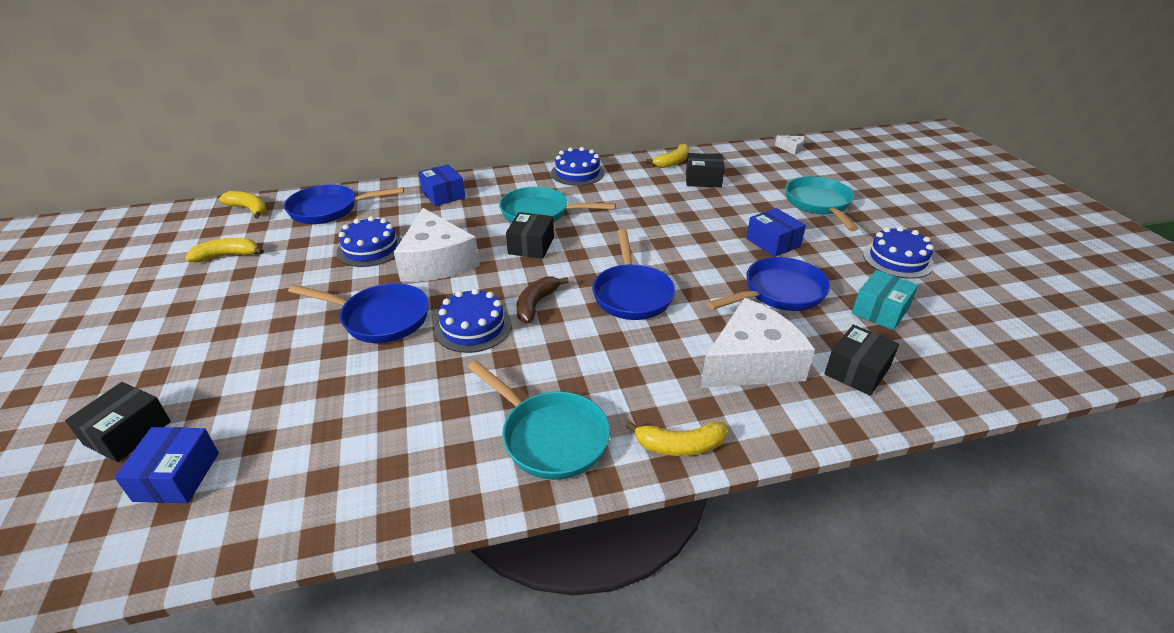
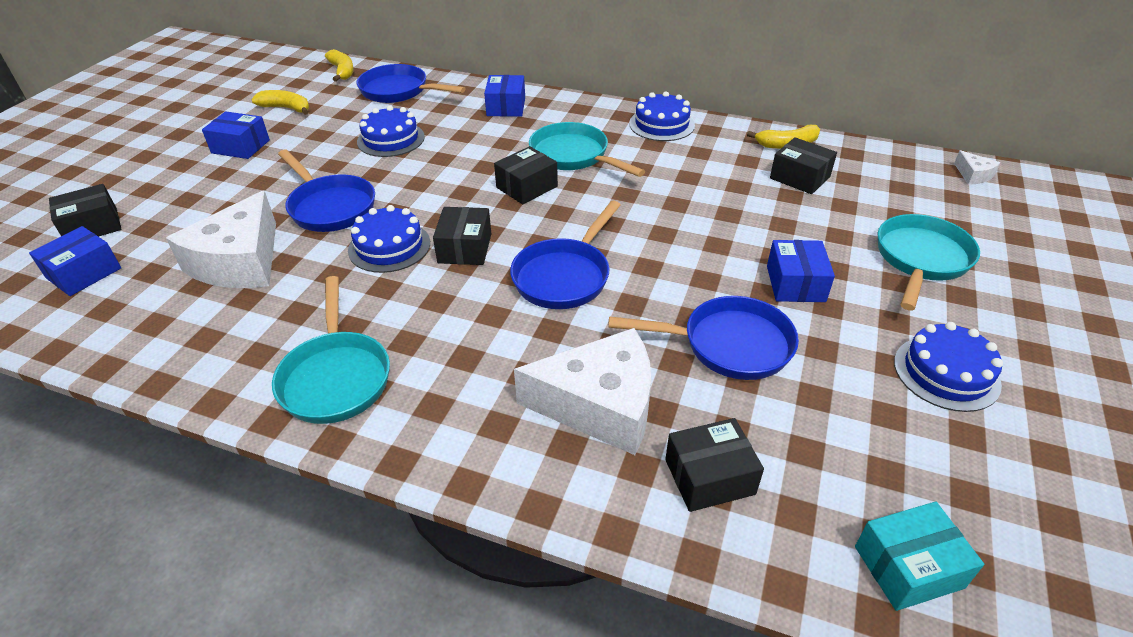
camera: 35 degrees right, 5 degrees up
(218, 303) = (240, 146): none -> blue box
(436, 262) = (428, 172): white cheese -> white cheese (240, 262)
(536, 304) = (464, 248): brown banana -> black box
(680, 445) = (430, 448): yellow banana -> none
(880, 310) = (833, 424): turquoise box -> turquoise box (908, 567)

